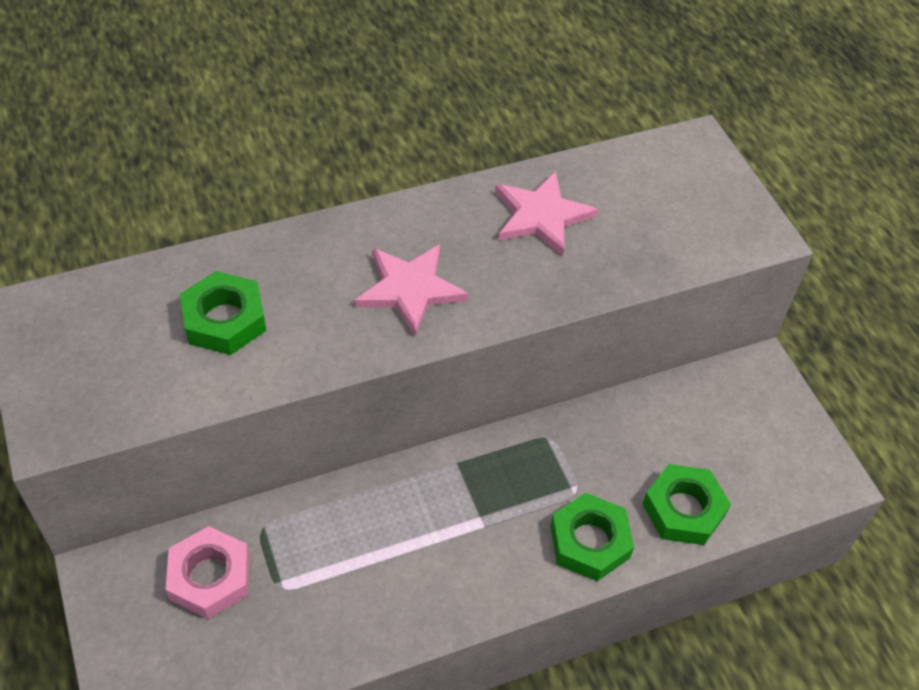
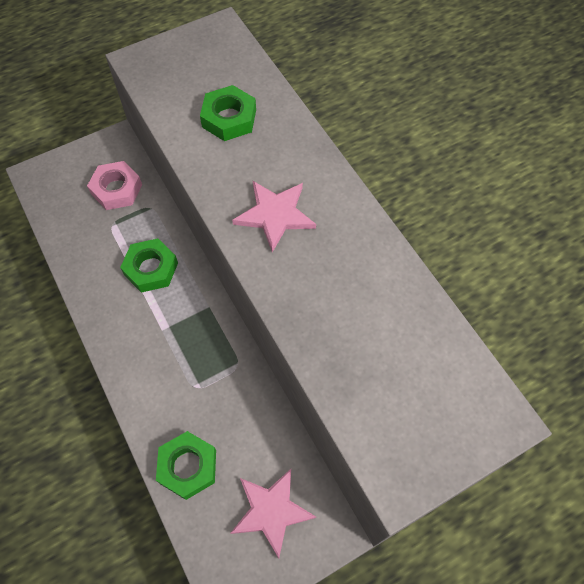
camera: 85 degrees right, 10 degrees up
(541, 216) = (371, 293): pink star -> pink star (271, 511)
(589, 542) = (155, 400): green nut -> green nut (151, 269)

